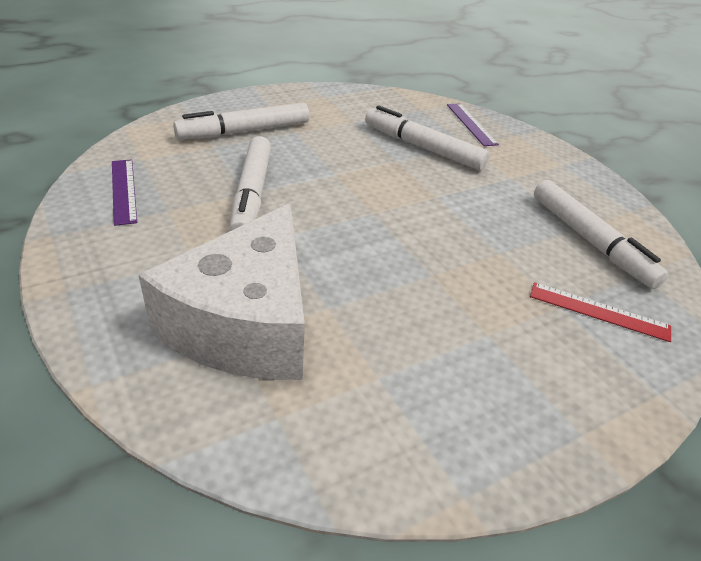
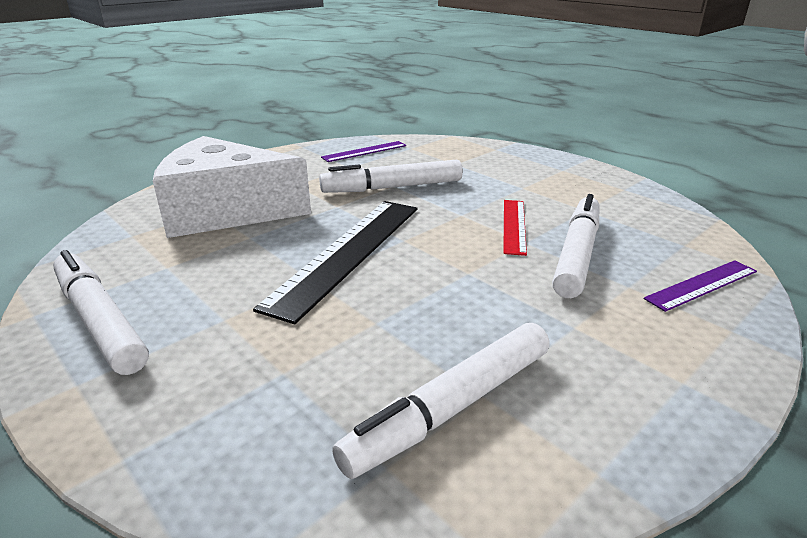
camera: 80 degrees right, 10 degrees down
(244, 131) = (495, 169): white marker -> white marker (100, 320)
(387, 247) = (347, 253): none -> black ruler
(599, 311) = (279, 408): red ruler -> red ruler (514, 226)

